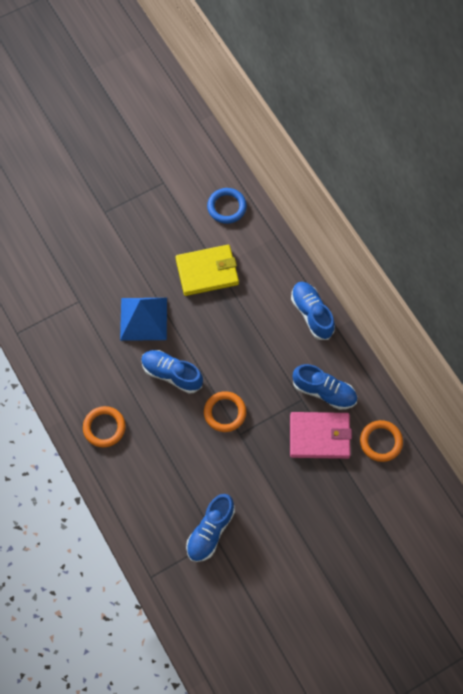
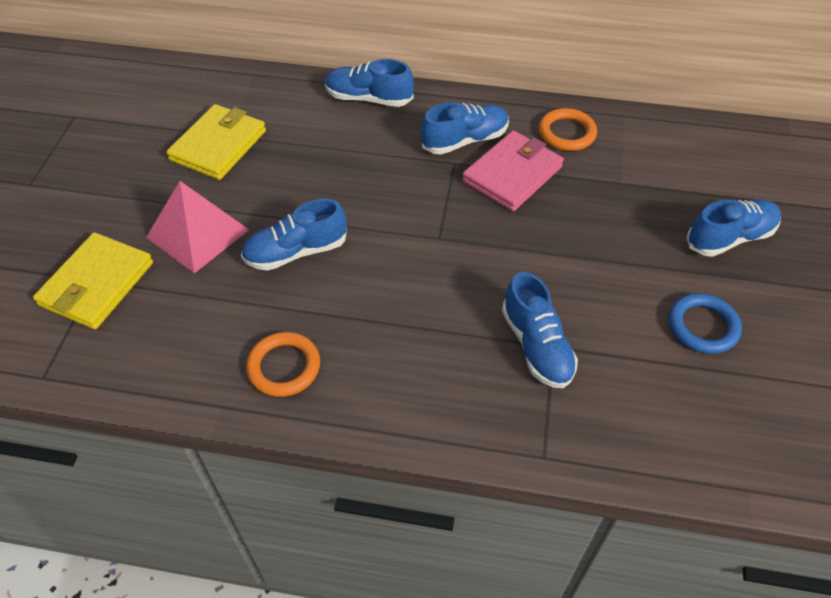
camera: 50 degrees left, 15 degrees down
(78, 304) = (96, 284): none -> yellow wallet
(143, 319) = (197, 233): blue pyramid -> pink pyramid
(225, 412) = (398, 234): orange ring -> none
(227, 207) = (172, 88): blue ring -> blue ring (702, 326)
(370, 583) = (729, 238): none -> blue shoe

